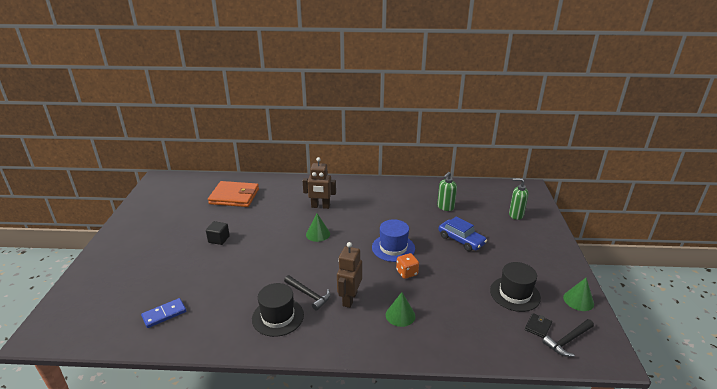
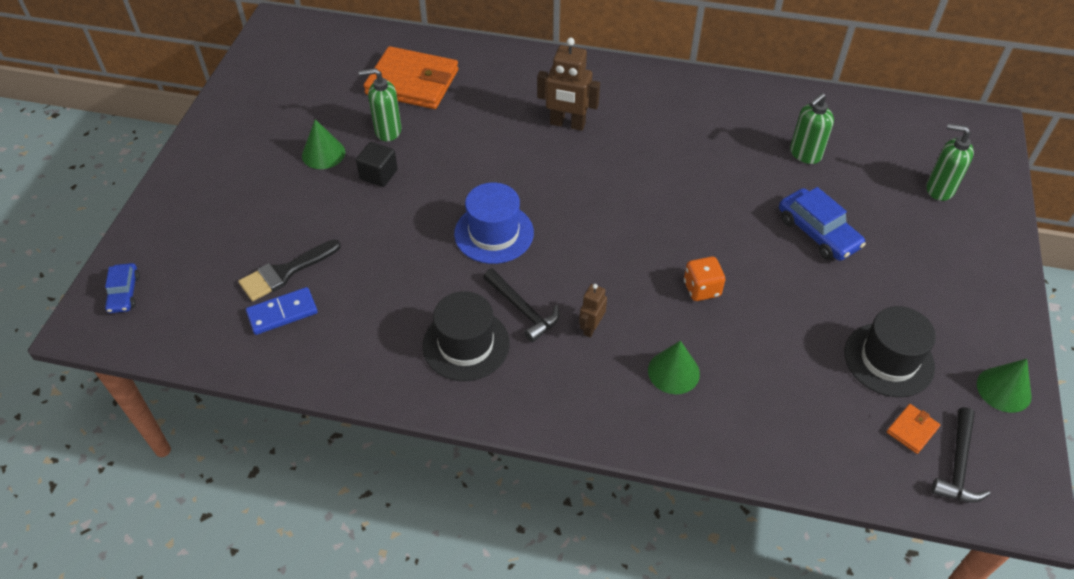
camera: 10 degrees right, 20 degrees up
(62, 316) = (124, 293): none -> blue car
(165, 293) = (285, 272): none -> black brush
(222, 219) = (387, 131): none -> green soap dispenser
(318, 234) = (554, 185): green cone -> green cone (323, 153)
(349, 299) = (591, 327): brown robot -> brown robot, size x0.56
(393, 248) = (687, 233): blue hat -> blue hat (494, 233)
(538, 326) = (912, 430): black wallet -> orange wallet
(568, 341) = (958, 465): black hammer -> black hammer turned 45 degrees counterclockwise

